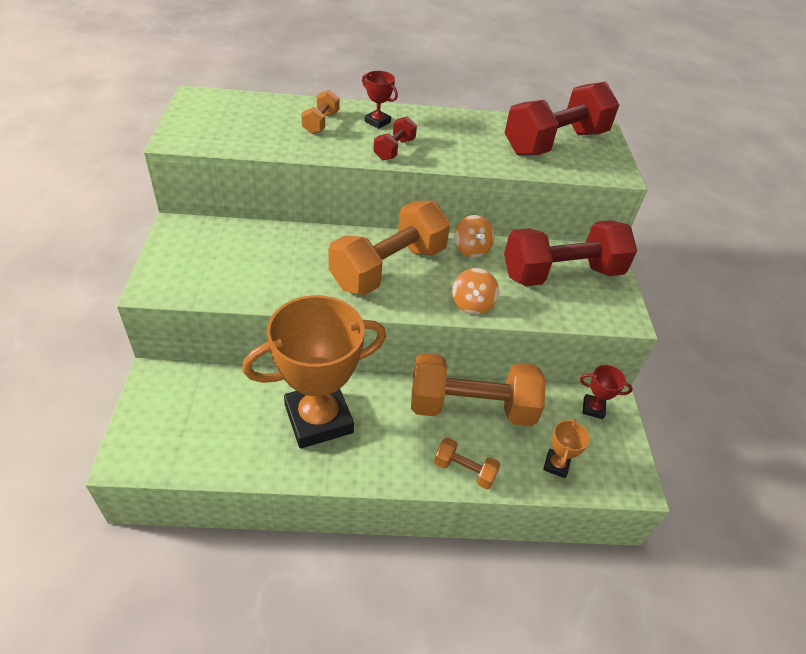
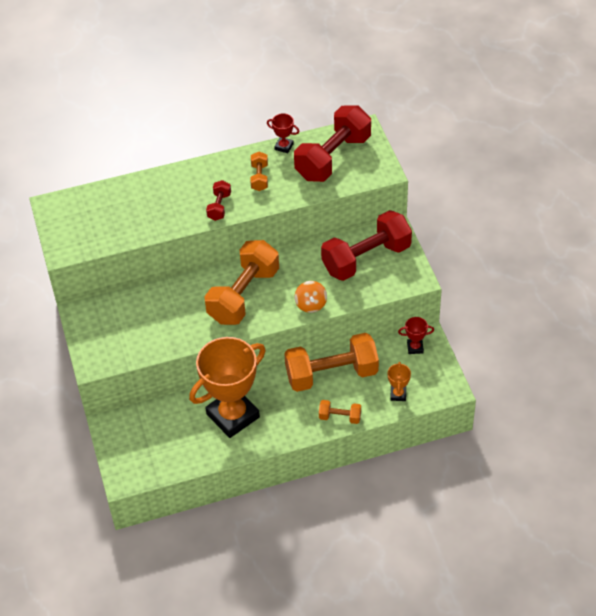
camera: 10 degrees left, 5 degrees up
(321, 123) = (155, 199): orange dumbbell -> orange dumbbell (259, 177)
(377, 122) = (196, 183): red trophy -> red trophy (284, 146)
(471, 249) = (296, 259): orange spinning top -> none

